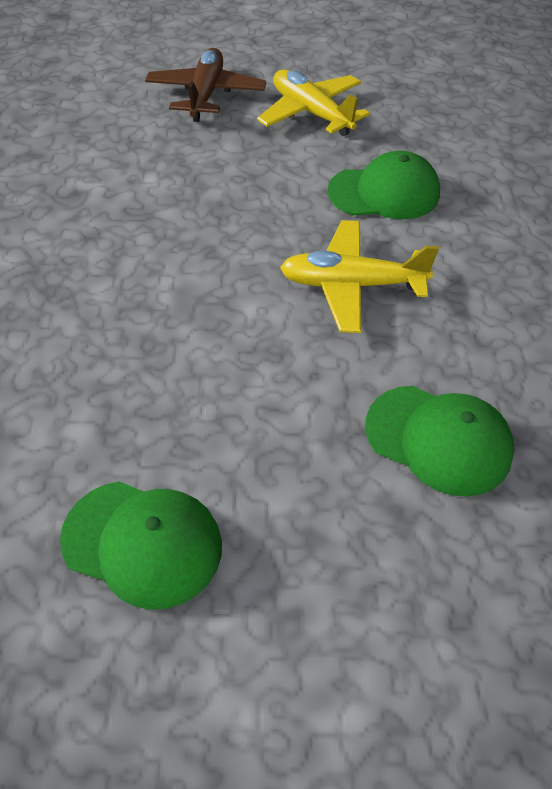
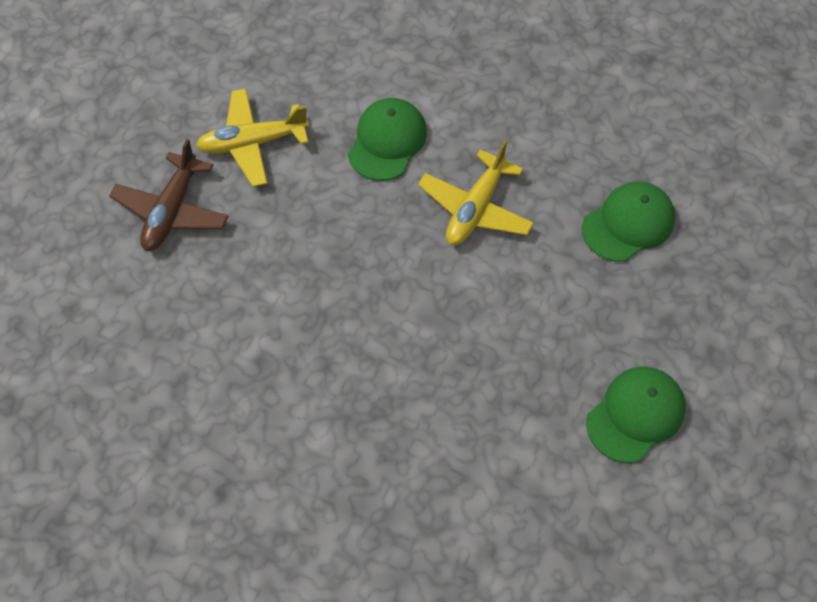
camera: 65 degrees left, 10 degrees up
(206, 94) = (172, 211): brown plane -> brown plane turned 105 degrees counterclockwise

